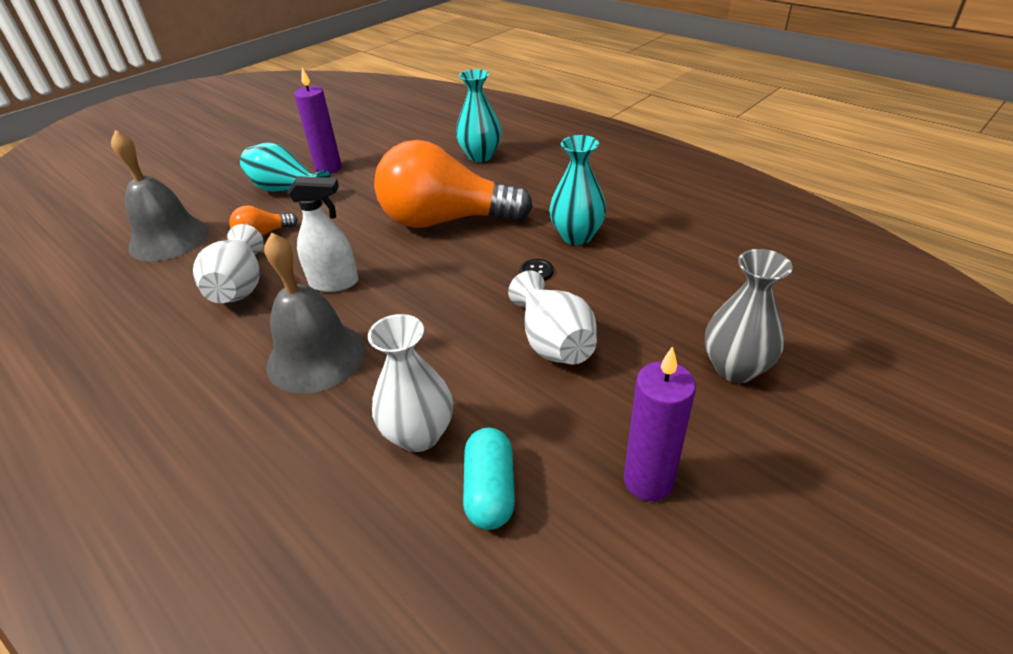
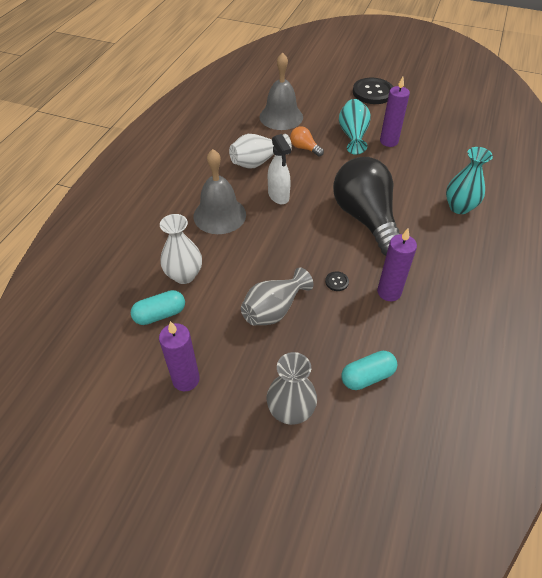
camera: 65 degrees right, 10 degrees up
(225, 155) = (373, 92): none -> black button
(445, 220) = (366, 219): orange light bulb -> black light bulb
(553, 342) = (274, 309): white vase -> grey vase
(576, 236) = (389, 292): turquoise vase -> purple candle
(698, 287) = (367, 376): none -> turquoise capsule

